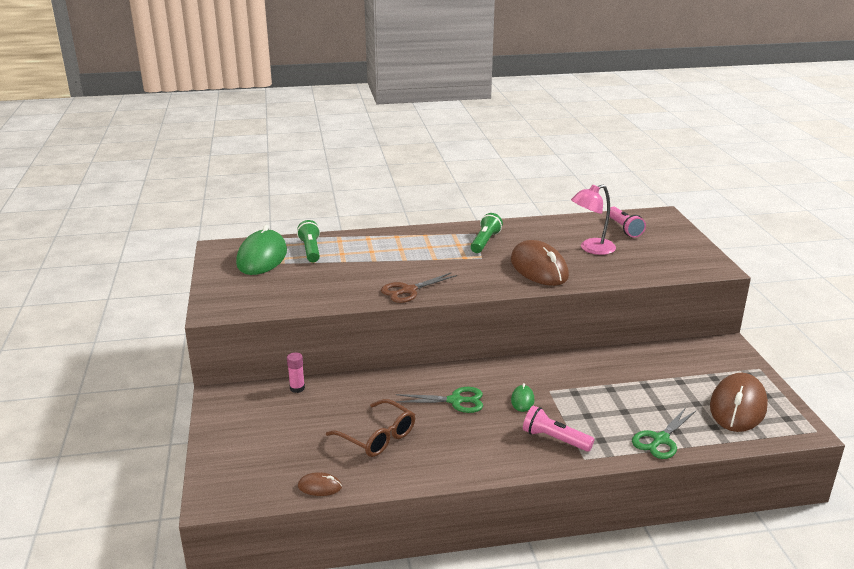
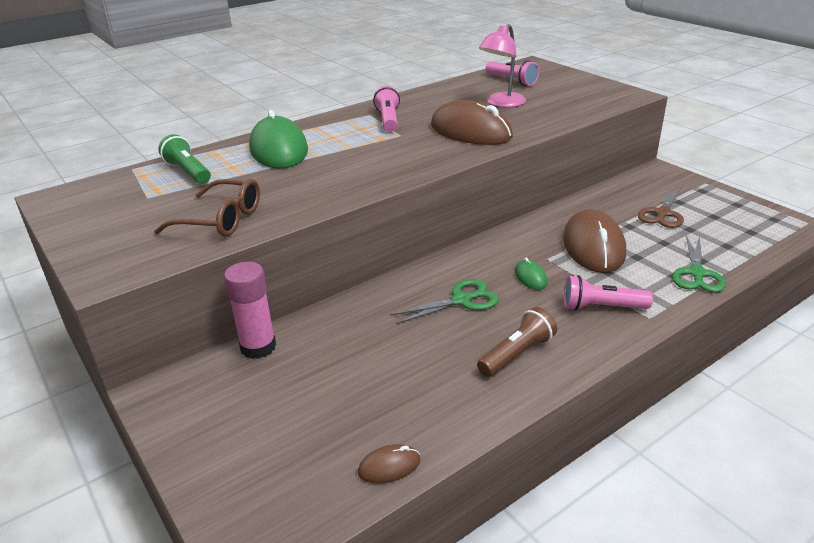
camera: 25 degrees left, 5 degrees up
(262, 257) = (127, 194): green mouse -> green mouse (278, 150)
(297, 388) = (258, 347): pink glue stick -> pink glue stick, size x1.72
(377, 437) = (409, 373): brown glasses -> brown glasses (221, 220)
(408, 290) = (352, 186): brown scissors -> brown scissors (663, 213)
(460, 450) = (517, 354): none -> brown flashlight
(485, 242) = (388, 120): green flashlight -> pink flashlight
(738, 407) = (726, 221): brown mouse -> brown mouse (593, 246)

